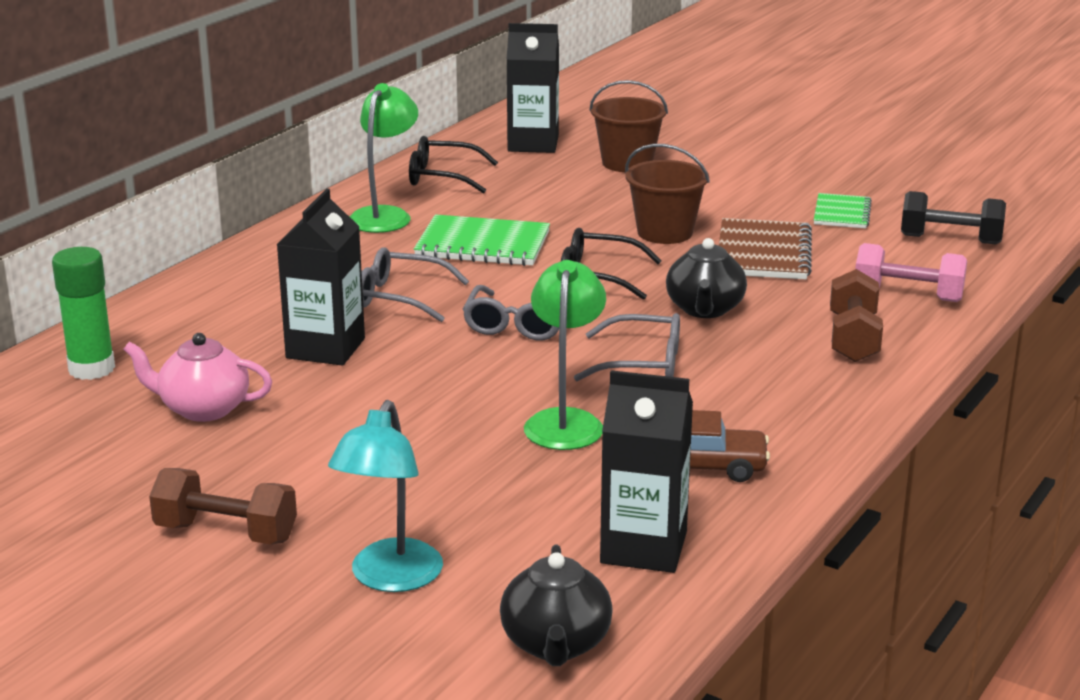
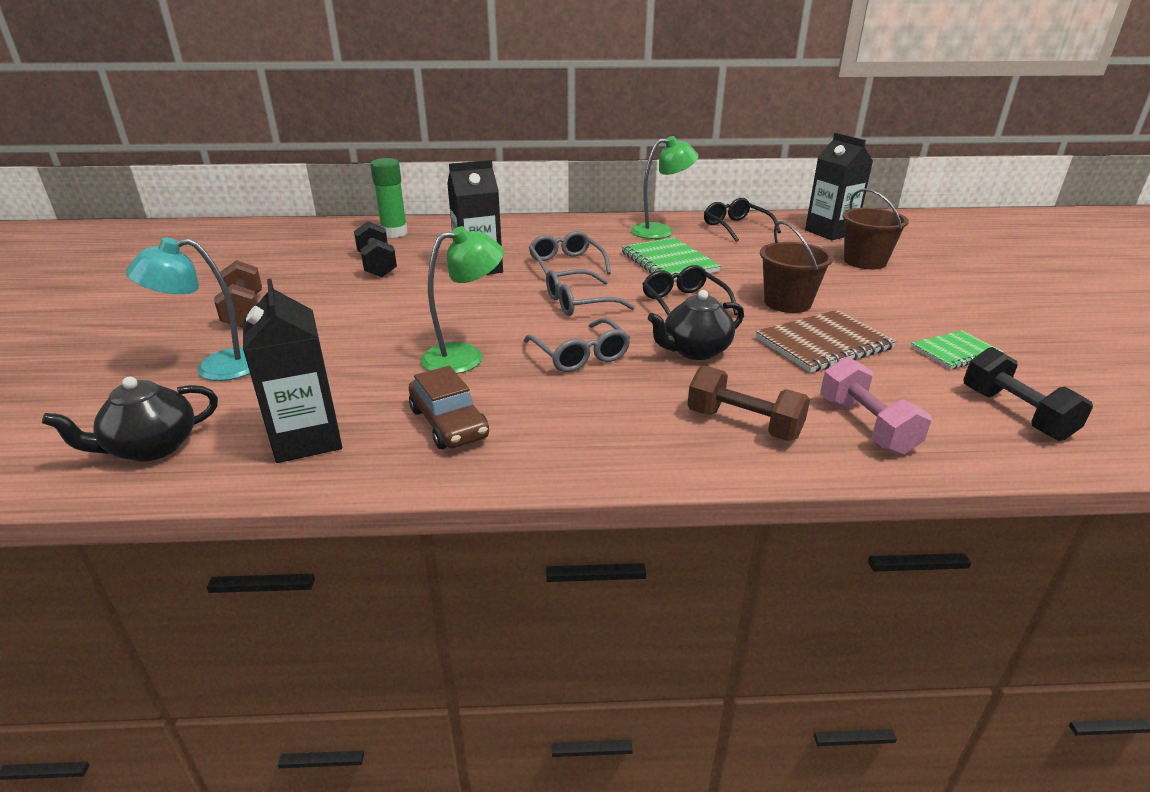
camera: 55 degrees right, 5 degrees up
(203, 409) = (377, 265): pink teapot -> black dumbbell
(853, 338) = (743, 424): brown dumbbell -> brown dumbbell turned 60 degrees clockwise

